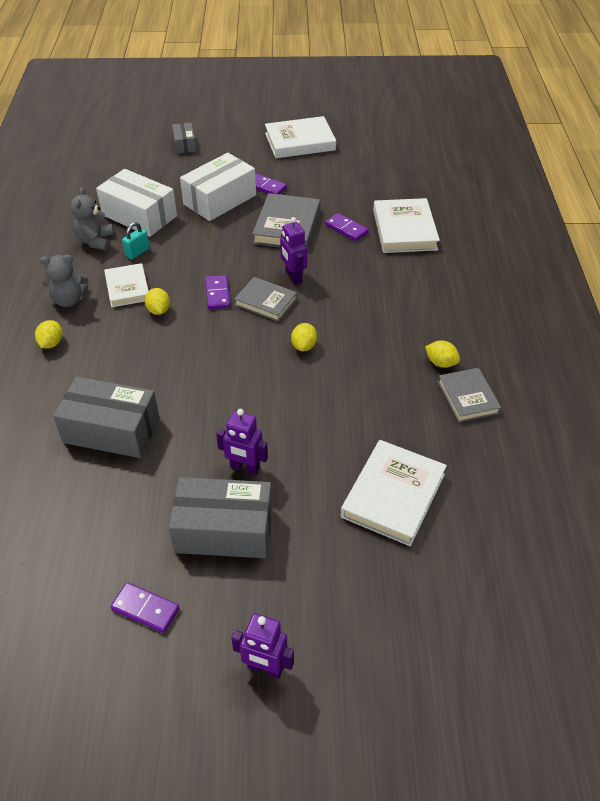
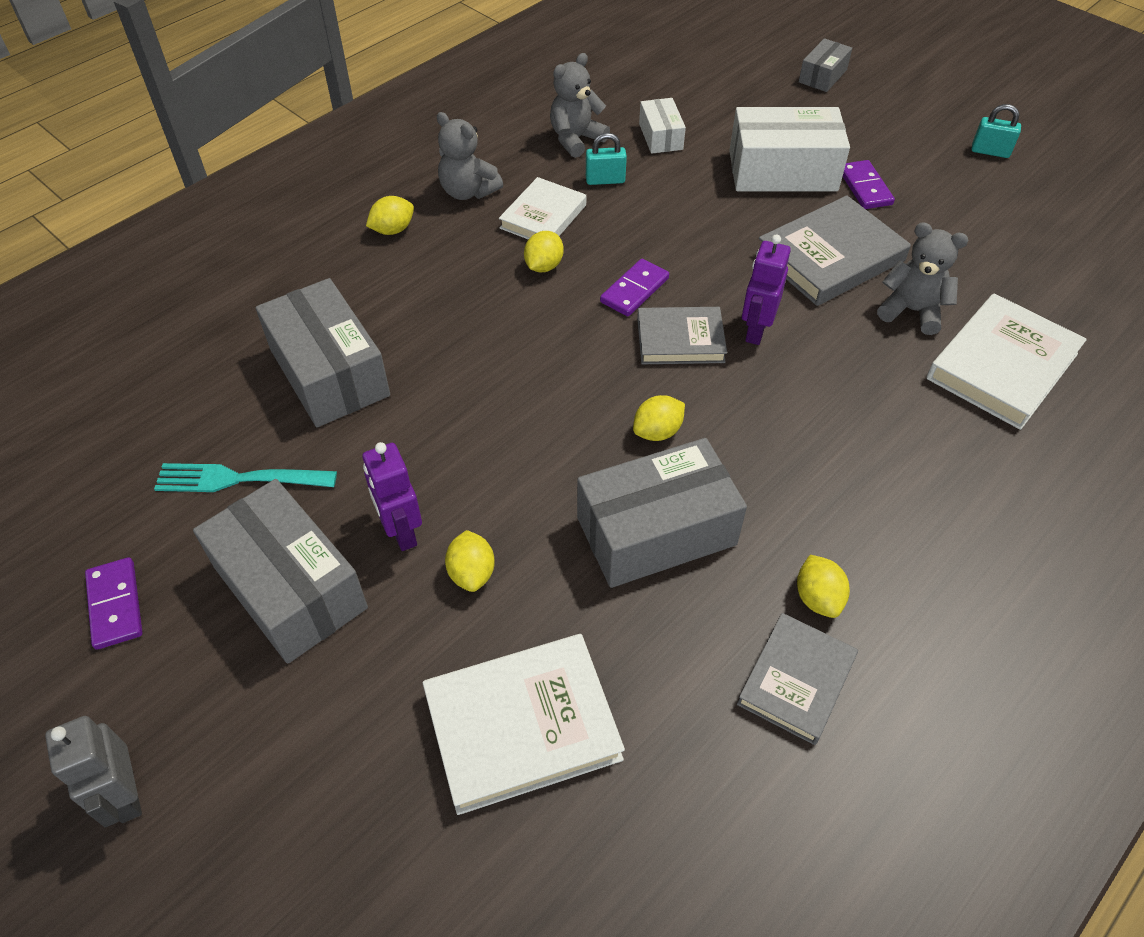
camera: 45 degrees right, 5 degrees up
(132, 508) = (240, 479): none -> turquoise fork
(139, 216) = (660, 136): white box -> white box, size x0.52
(265, 668) = (126, 795): purple robot -> grey robot
(266, 302) = (680, 340): grey book -> grey book turned 75 degrees counterclockwise
(298, 459) = (471, 573): none -> yellow lemon
(300, 142) = (990, 151): white book -> turquoise padlock
(346, 229) = (911, 311): purple domino -> grey teddy bear
(352, 385) = (656, 531): none -> grey box

